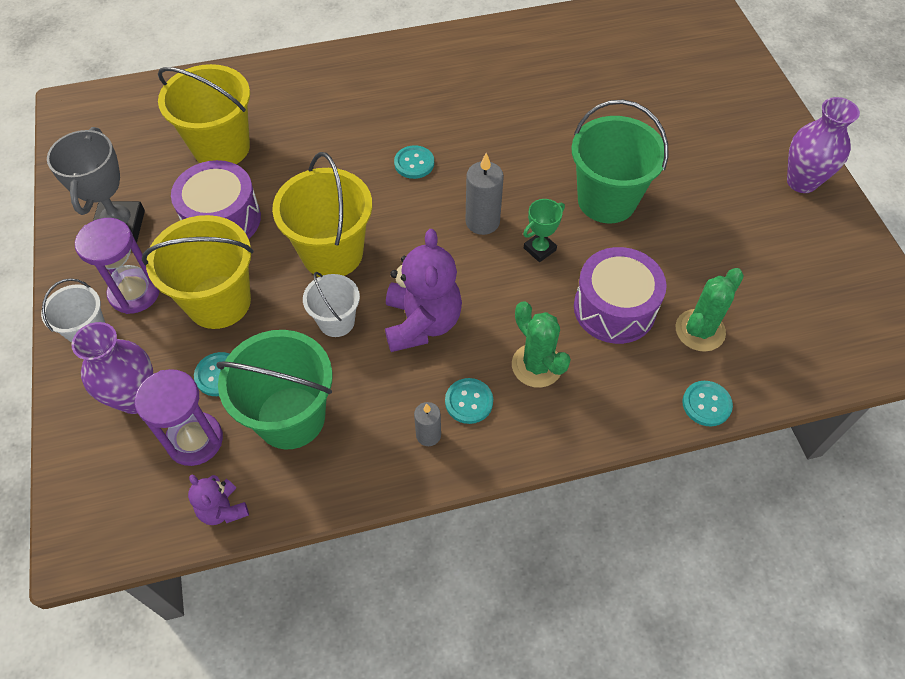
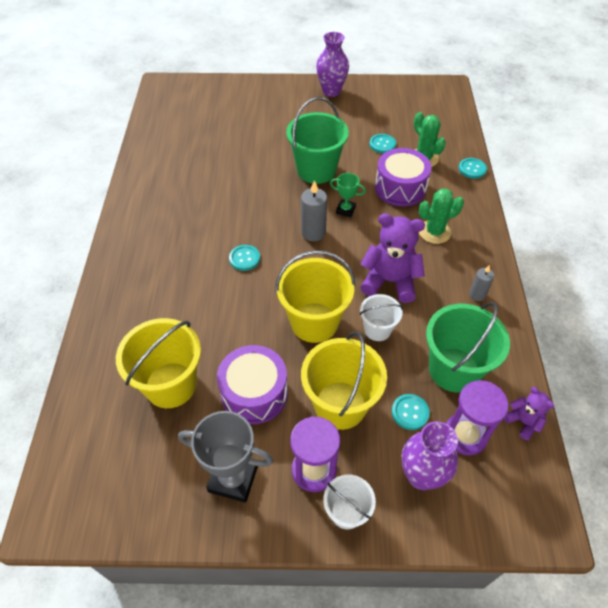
camera: 75 degrees left, 5 degrees down
(223, 509) = (523, 422): purple teddy bear -> purple teddy bear turned 105 degrees counterclockwise
(469, 402) = (455, 269): turquoise button -> turquoise button (382, 144)
(539, 249) = (345, 210): green trophy -> green trophy turned 45 degrees counterclockwise

